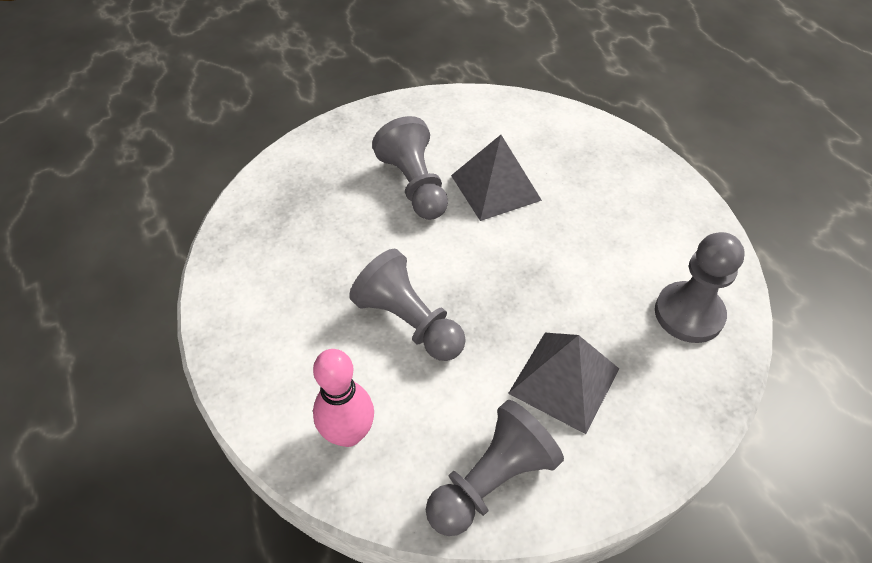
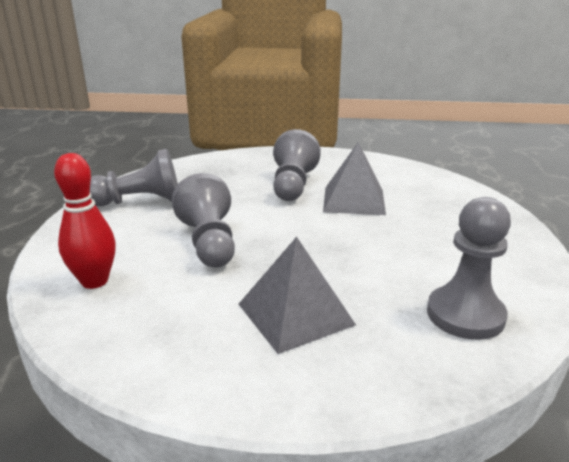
camera: 30 degrees right, 25 degrees down
(348, 433) = (94, 281): pink bowling pin -> red bowling pin
(491, 481) = (161, 349): grey pawn -> grey pawn (140, 202)

